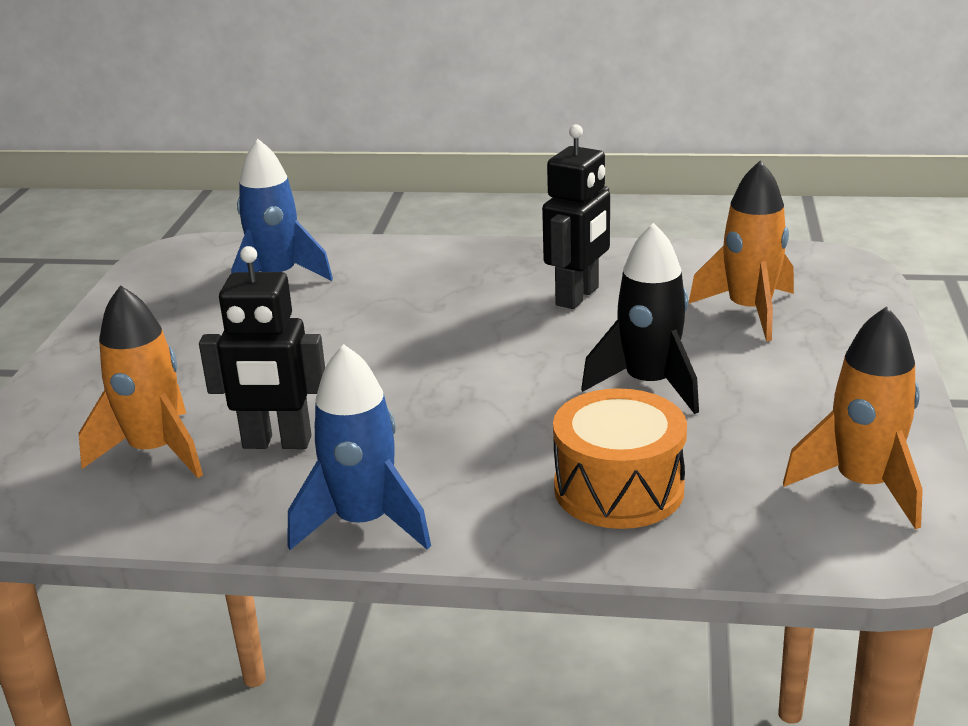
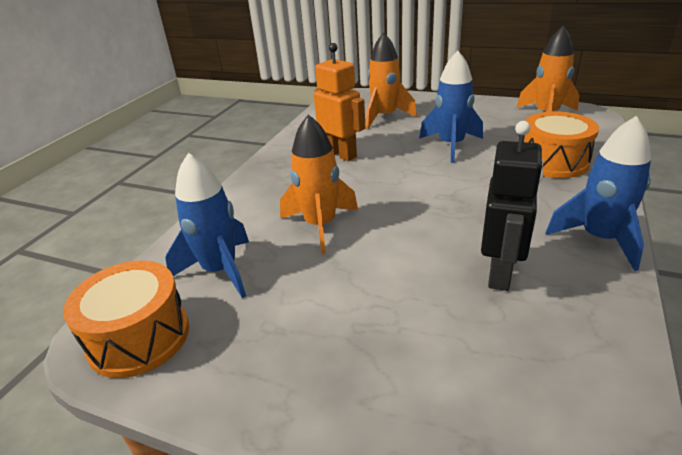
camera: 75 degrees left, 5 degrees up
(155, 451) = (509, 344): orange rocket -> orange rocket (320, 226)
(179, 267) = (139, 337): none -> orange drum
(578, 296) = (341, 154): black robot -> orange robot
(649, 385) = (451, 145): black rocket -> blue rocket

